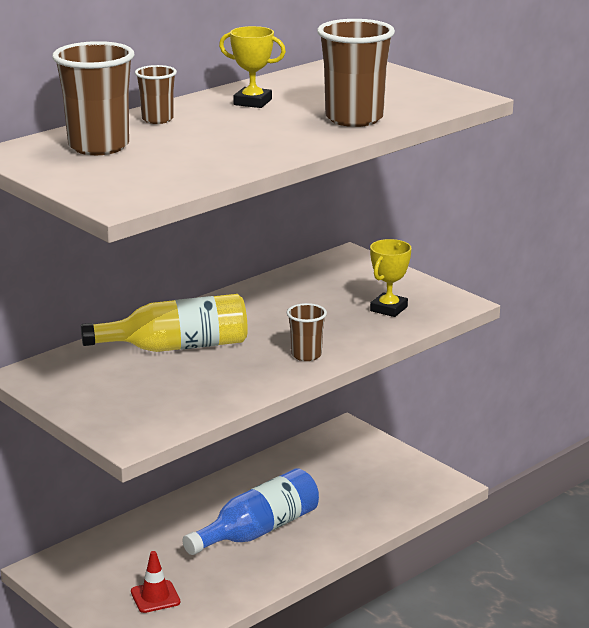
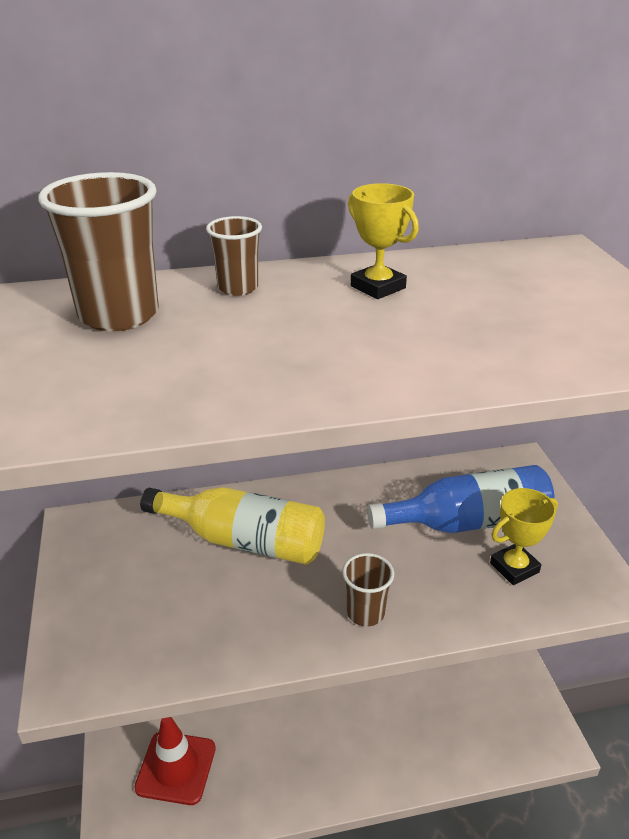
camera: 30 degrees right, 10 degrees up
(155, 597) = (176, 768): red traffic cone -> red traffic cone, size x1.54
(258, 531) = (325, 719): blue bottle -> blue bottle (468, 522)
(354, 119) = (480, 351): brown cup -> none

